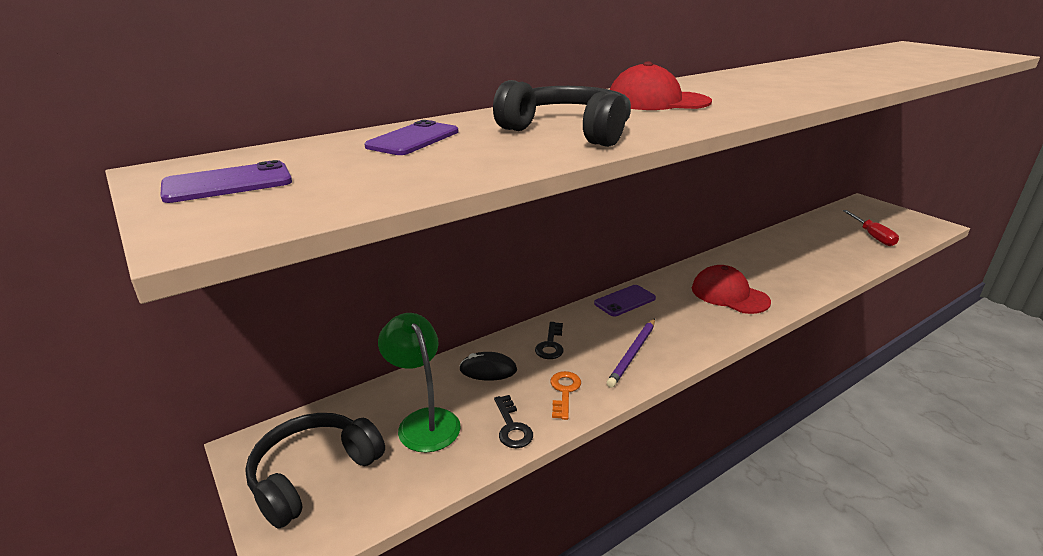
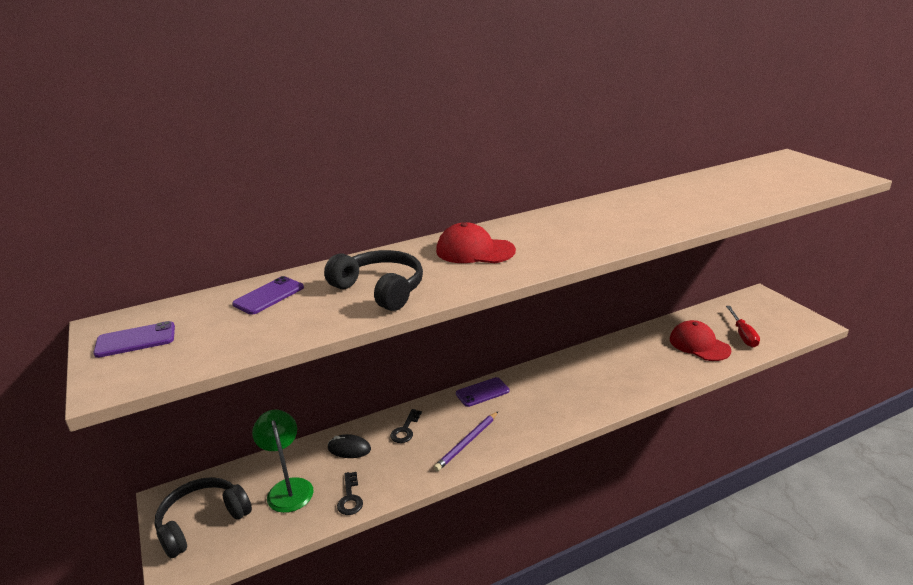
camera: 10 degrees right, 0 degrees up
(564, 391) = (400, 472): orange key -> none
(729, 295) = (575, 391): red cap -> red cap (699, 344)

